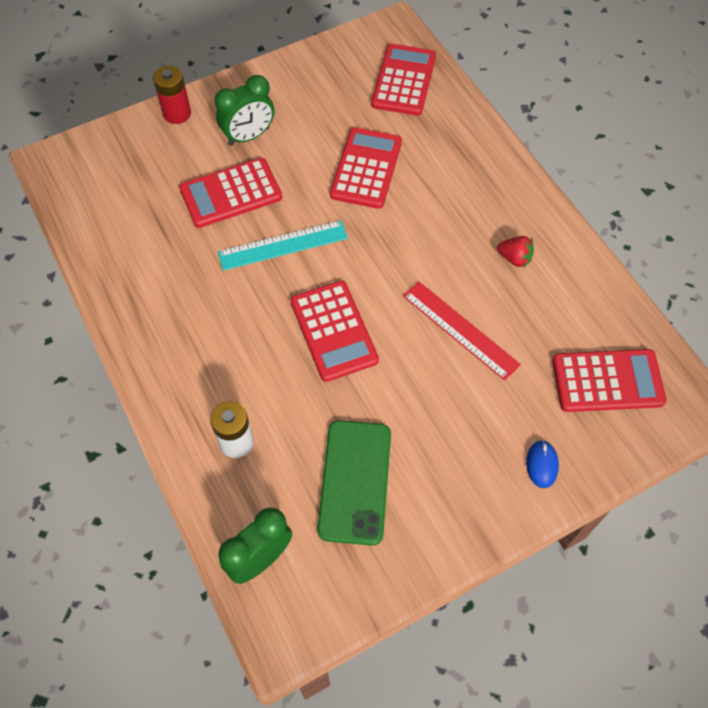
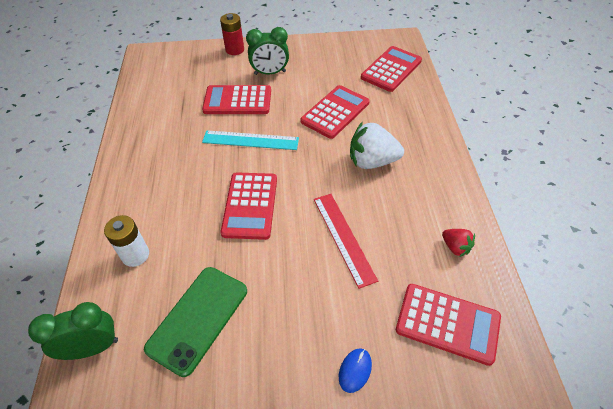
camera: 25 degrees right, 10 degrees down
(444, 222) = (372, 161): none -> white strawberry
(514, 258) = (413, 202): red strawberry -> red strawberry (455, 247)

